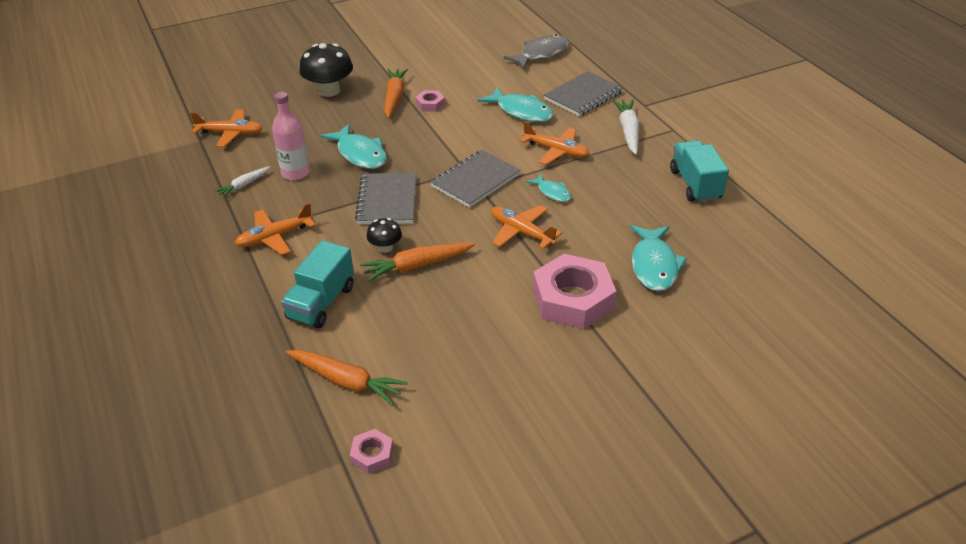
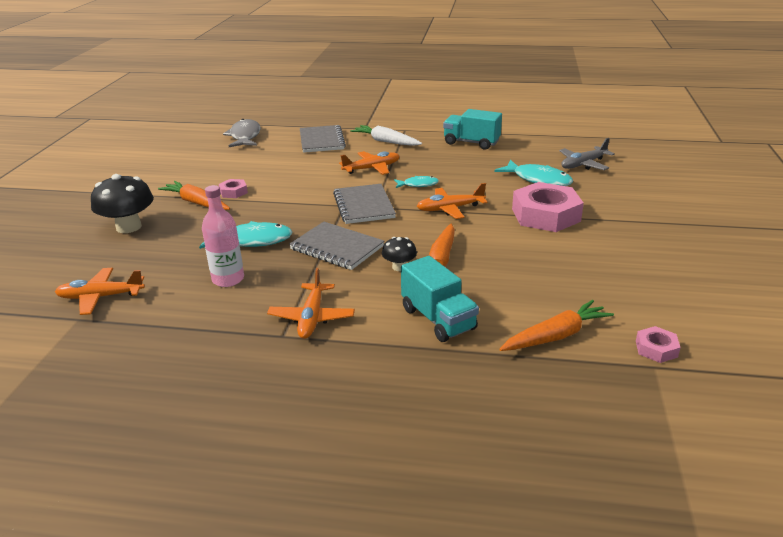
camera: 55 degrees left, 10 degrees down
(230, 133) = (100, 297): orange plane -> orange plane turned 135 degrees counterclockwise
(244, 185) = (203, 313): white carrot -> none
(521, 111) = (304, 164): turquoise fish -> none
(736, 285) = (583, 164): none -> grey plane

